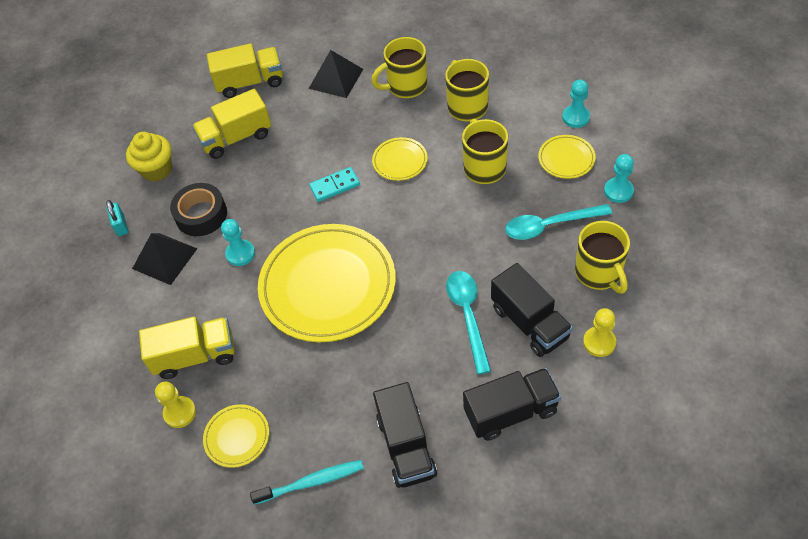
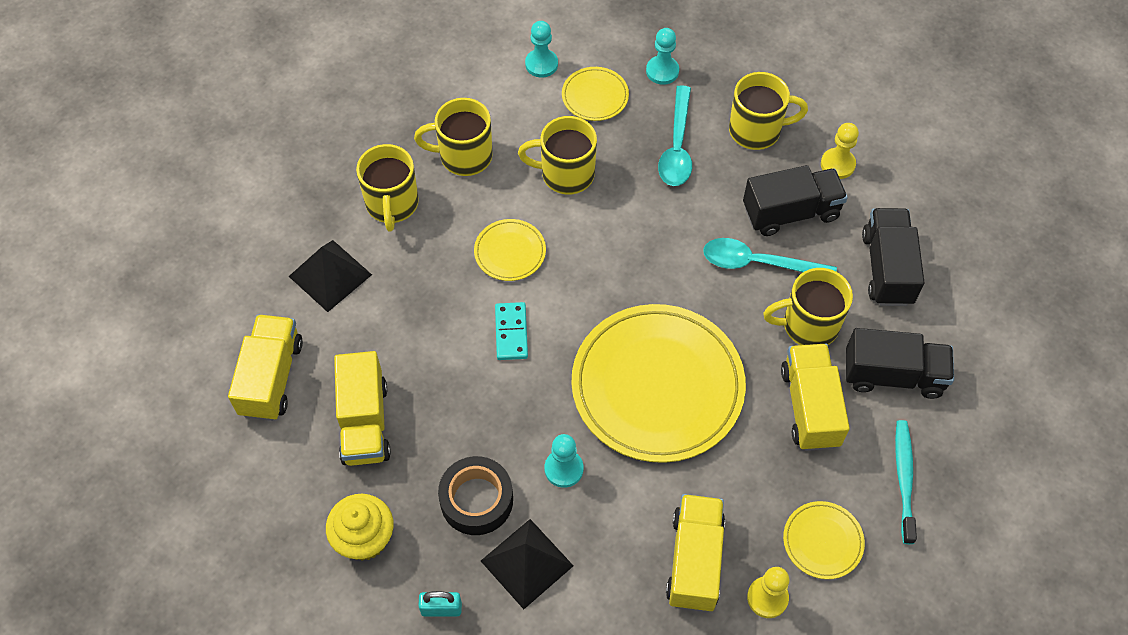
camera: 75 degrees left, 5 degrees up
(351, 393) = (810, 407): none -> yellow truck
(426, 369) = (808, 325): none -> yellow mug

